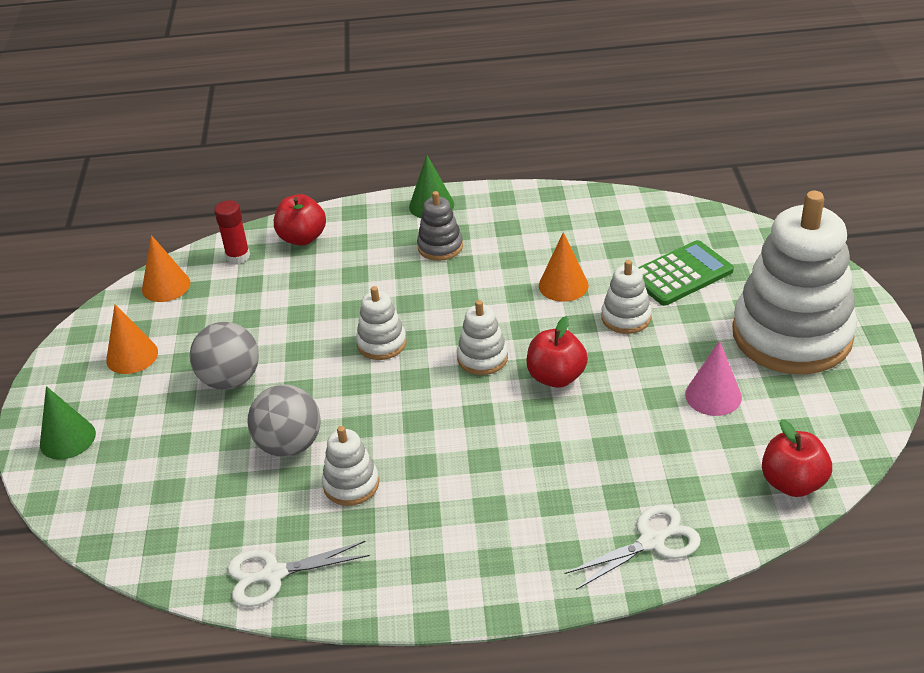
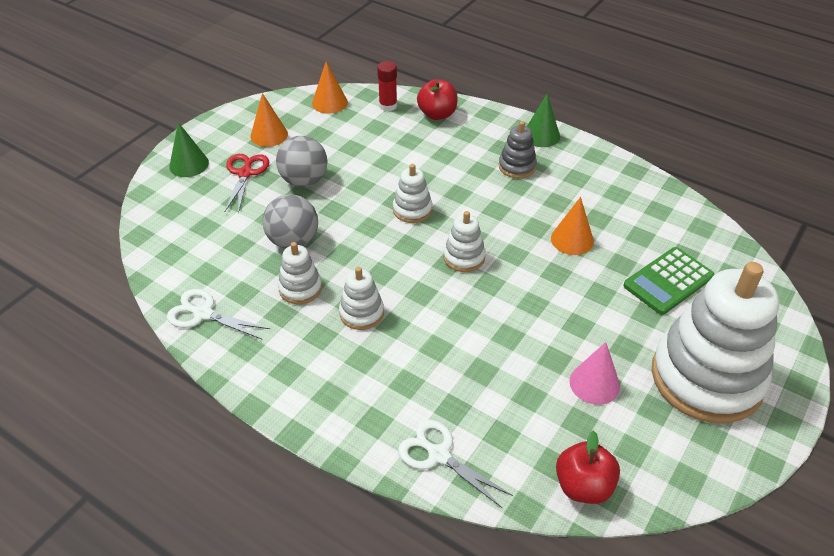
camera: 35 degrees right, 5 degrees up
(151, 410) = (245, 173): none -> red scissors
(556, 377) = (498, 300): red apple -> none
(626, 317) = (592, 288): white stacking toy -> white stacking toy (361, 313)
(652, 541) = (438, 455): white scissors -> white scissors turned 150 degrees counterclockwise
(681, 274) = (668, 281): green calculator -> green calculator turned 135 degrees clockwise

